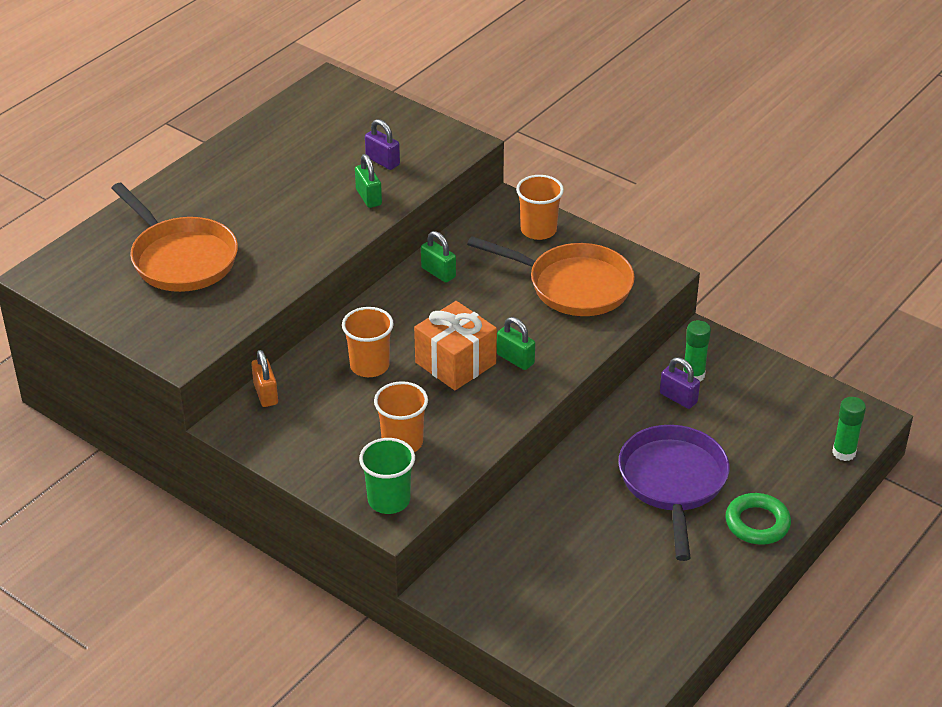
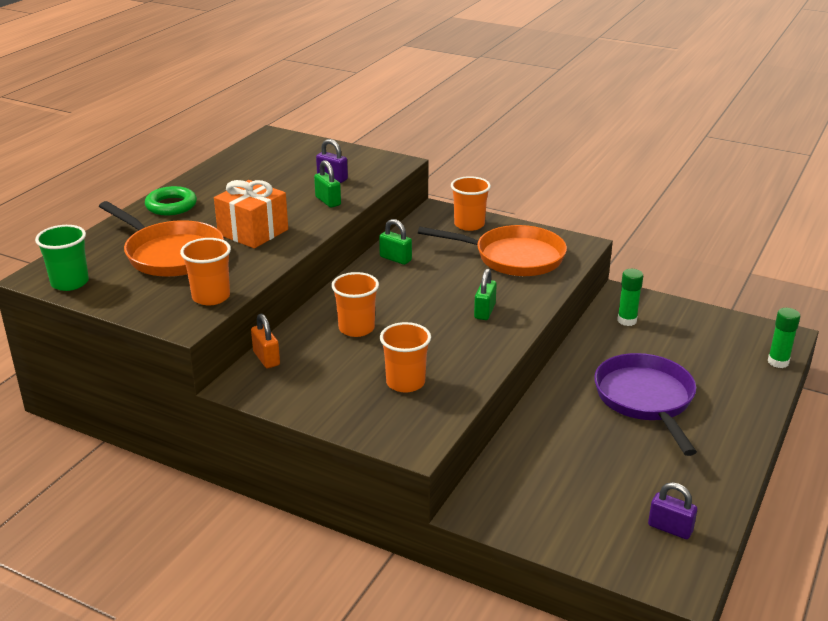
camera: 10 degrees left, 10 degrees down
(213, 323) = (211, 297): none -> orange cup
(389, 500) = (408, 430): green cup -> green cup (70, 283)
(455, 363) = (433, 319): orange gift -> orange gift (253, 232)
(515, 359) = (484, 311): green padlock -> green padlock turned 75 degrees clockwise
(678, 398) = (621, 337): purple padlock -> purple padlock (670, 528)
(757, 523) = (733, 422): green ring -> green ring (171, 205)

